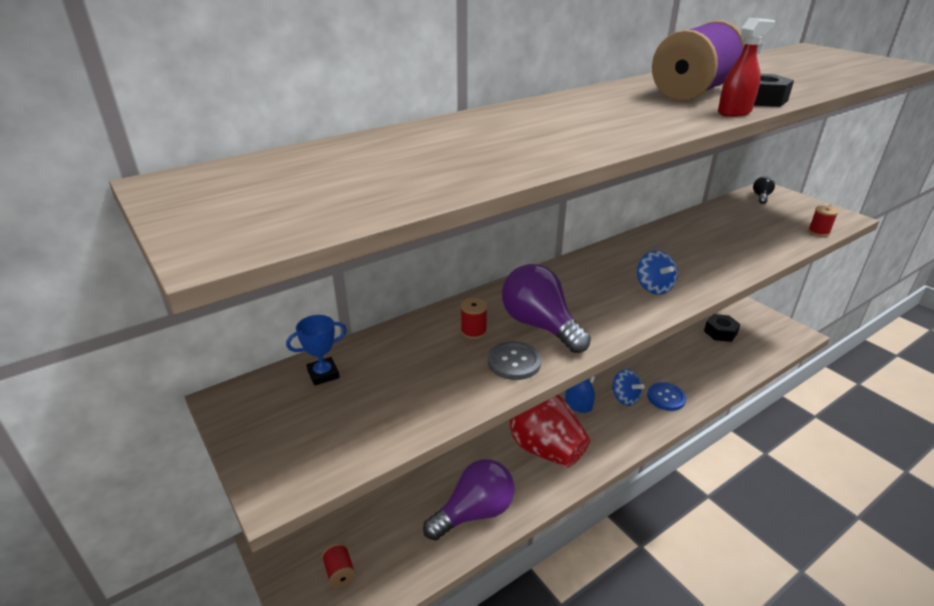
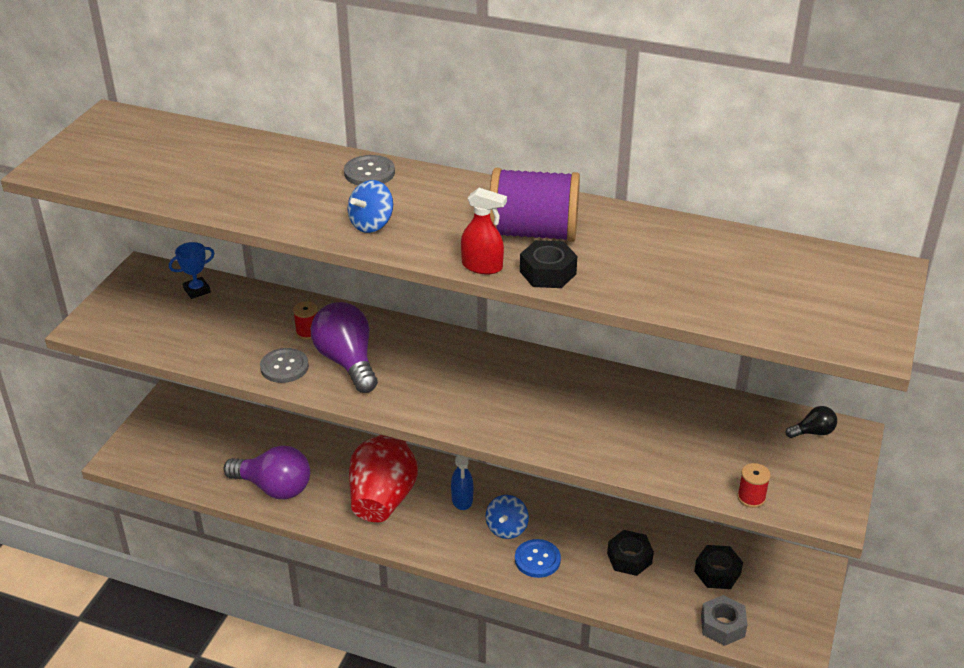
camera: 55 degrees right, 5 degrees up
(323, 374) = (197, 290): blue trophy -> blue trophy turned 60 degrees counterclockwise
(340, 572) = (168, 445): red spool -> none
(522, 112) = (369, 173): none -> grey button
(540, 325) = (347, 361): purple light bulb -> purple light bulb turned 45 degrees counterclockwise
(653, 287) = (477, 405): blue spinning top -> blue spinning top (371, 224)
(688, 358) = (629, 558): none -> black nut
(768, 350) = (722, 626): none -> grey nut

